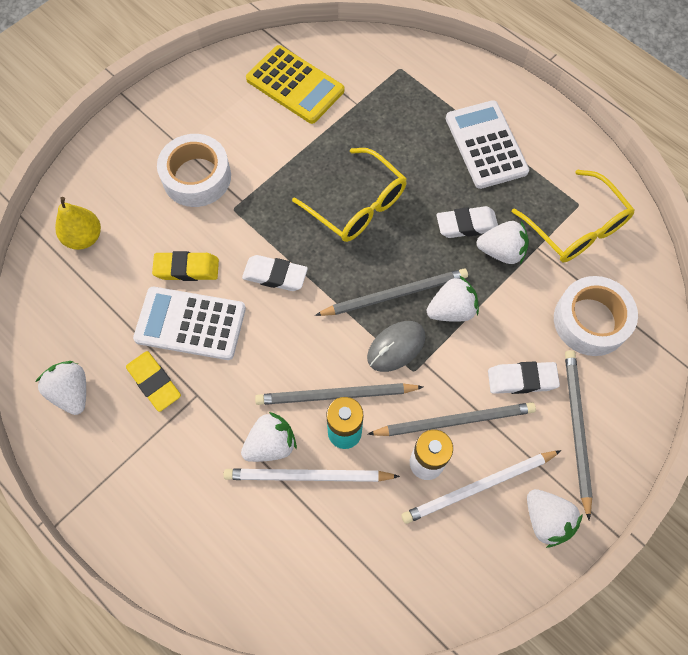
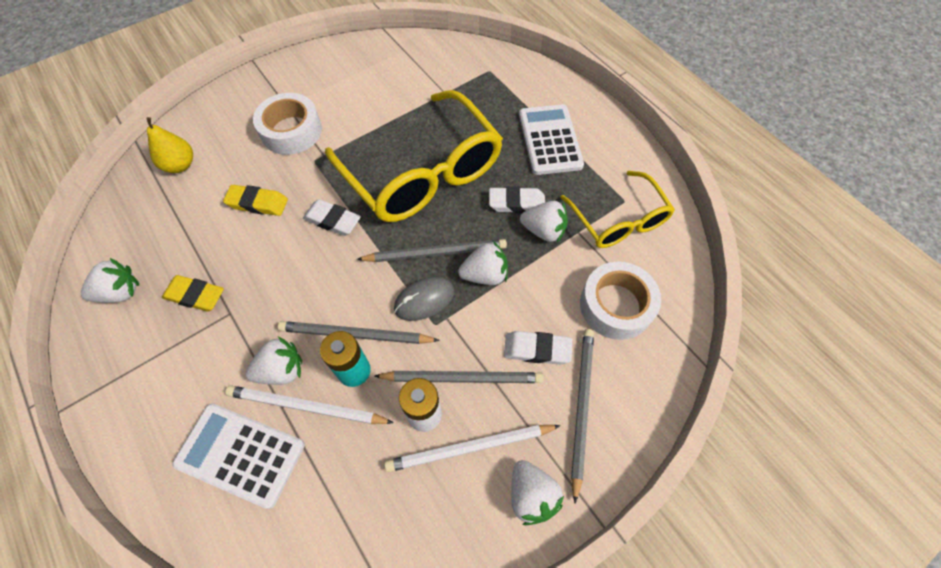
camera: 10 degrees right, 5 degrees down
(72, 392) = (120, 292): white strawberry -> white strawberry turned 90 degrees clockwise
(154, 382) = (195, 296): yellow eraser -> yellow eraser turned 45 degrees counterclockwise
(190, 323) = (245, 249): white calculator -> white calculator (240, 454)
(295, 85) = (396, 72): yellow calculator -> none
(357, 205) = (423, 173): yellow glasses -> yellow glasses, size x1.73

